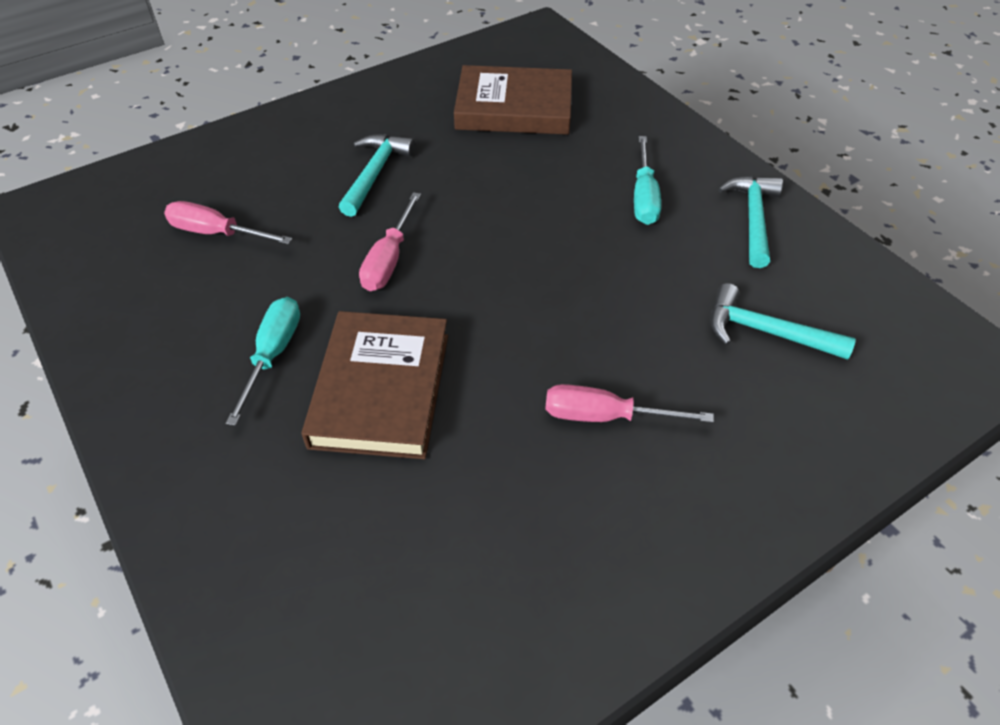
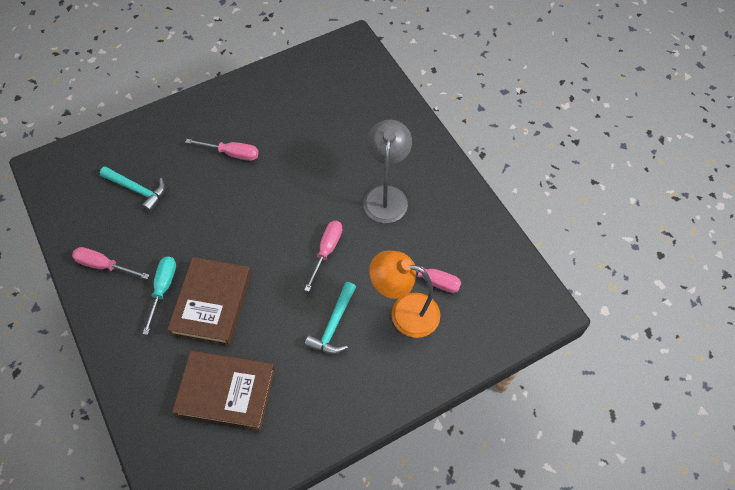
camera: 175 degrees left, 10 degrees up
(266, 193) = (404, 312): none -> orange lamp
(273, 354) = (386, 195): turquoise screwdriver -> grey lamp
(381, 389) = (333, 173): brown book -> brown book (212, 303)
(753, 218) = (104, 266): turquoise hammer -> pink screwdriver

